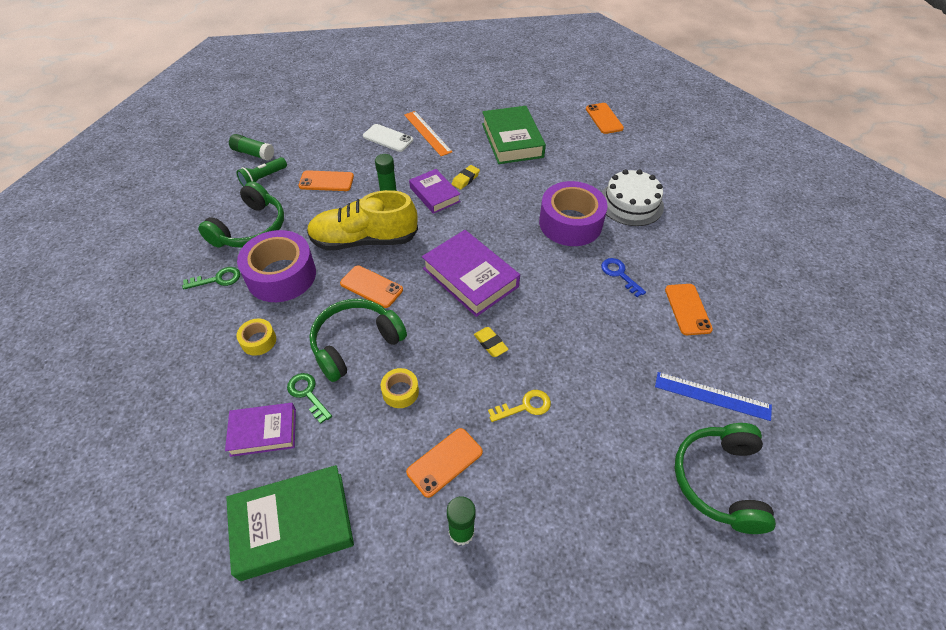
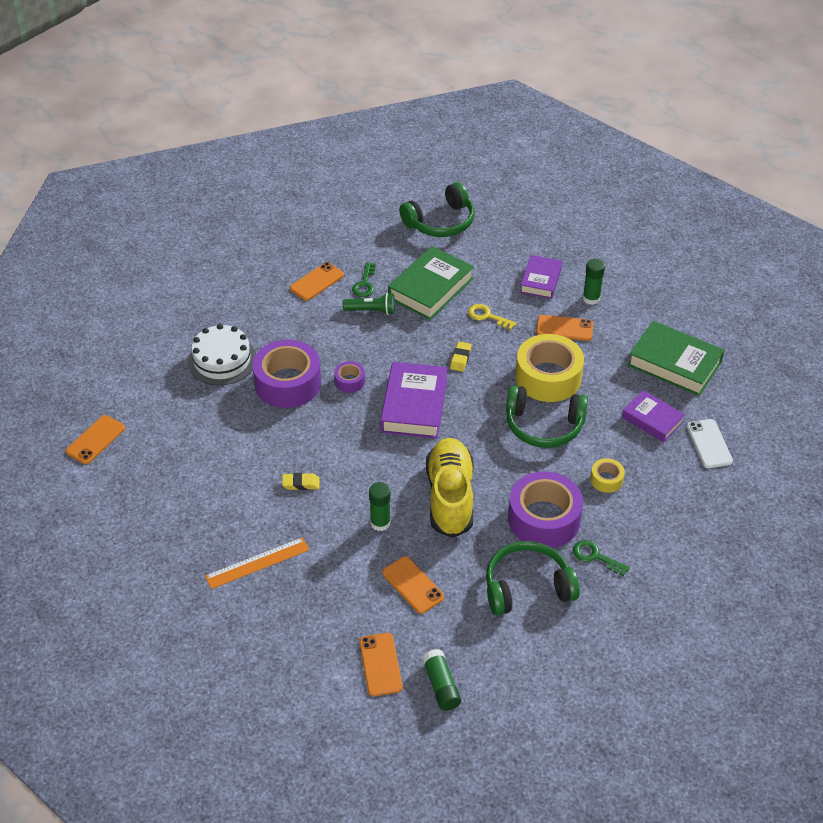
camera: 130 degrees left, 5 degrees down
(263, 178) = (464, 640): green flashlight -> green flashlight (371, 311)
(307, 394) = (606, 420): green key -> green key (365, 284)
(364, 240) = (450, 497): yellow shoe -> yellow shoe turned 135 degrees counterclockwise
(371, 287) = (489, 455): orange phone -> orange phone (380, 664)
(388, 138) = (299, 589): white phone -> white phone (709, 444)
(400, 392) = (548, 377): yellow tape -> yellow tape, size x2.17
(427, 133) = (257, 563): orange ruler -> orange ruler turned 45 degrees clockwise
(434, 194) = (345, 491): purple book -> purple book (541, 280)
(512, 140) = (204, 487): green book -> green book (430, 288)
(537, 257) = (349, 381): none -> purple tape
(619, 274) = (318, 328): blue key -> none
(712, 396) = (382, 245): blue ruler -> none

